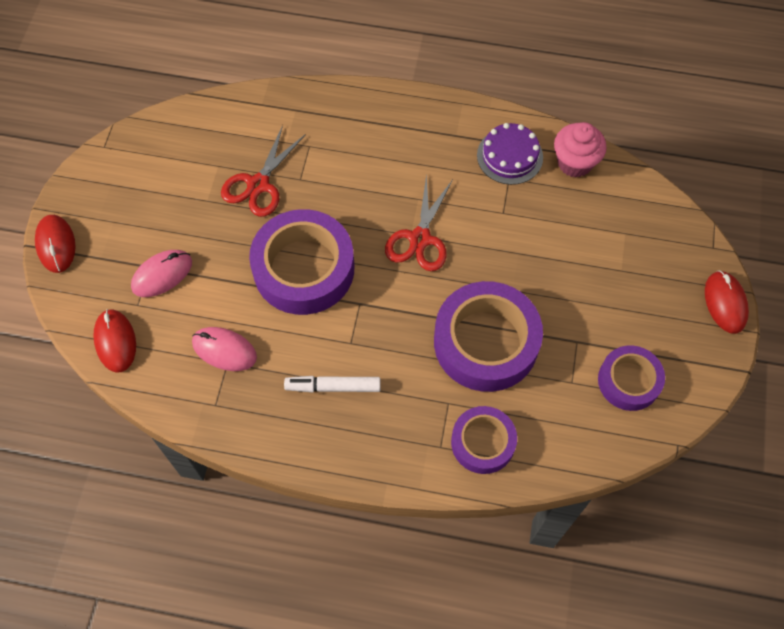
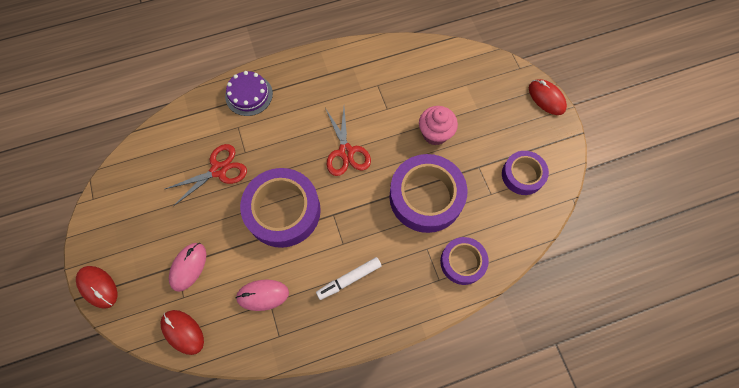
camera: 30 degrees left, 5 degrees up
(258, 184) = (219, 170): red scissors -> red scissors turned 120 degrees counterclockwise
(509, 156) = (369, 71): purple cake -> purple cake (249, 95)
(574, 163) = (410, 56): pink cupcake -> pink cupcake (435, 134)

